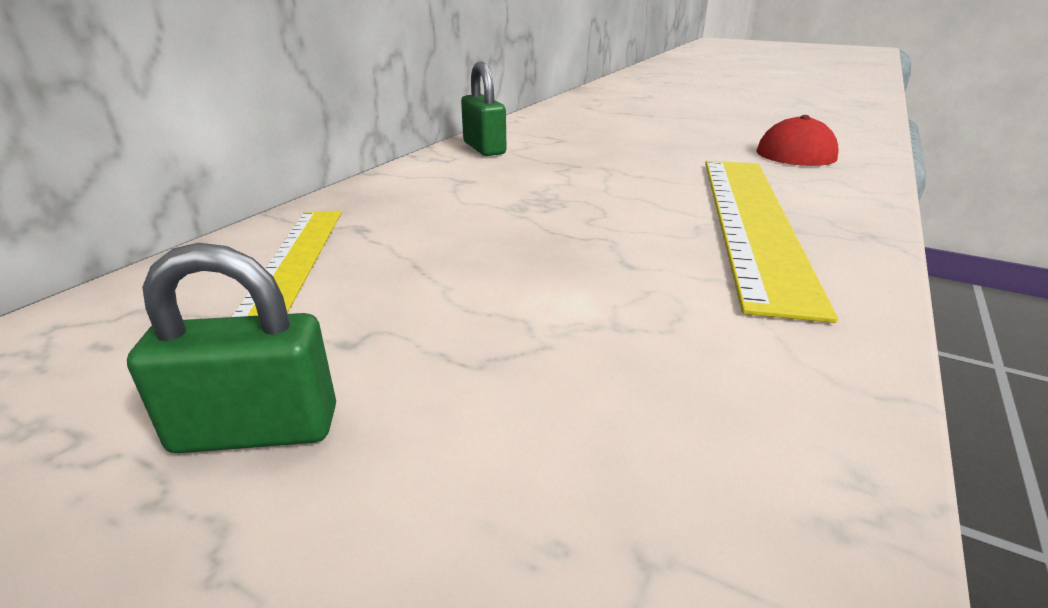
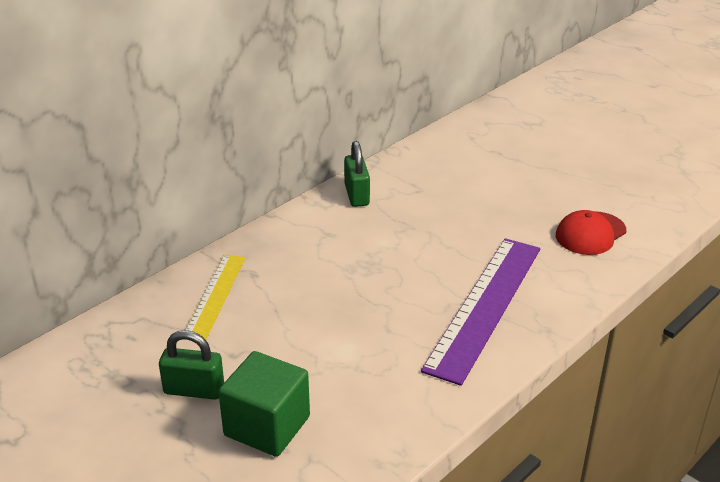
camera: 15 degrees right, 5 degrees up
(478, 485) = (267, 426): none -> green cube
(751, 221) = (484, 306): yellow ruler -> purple ruler

